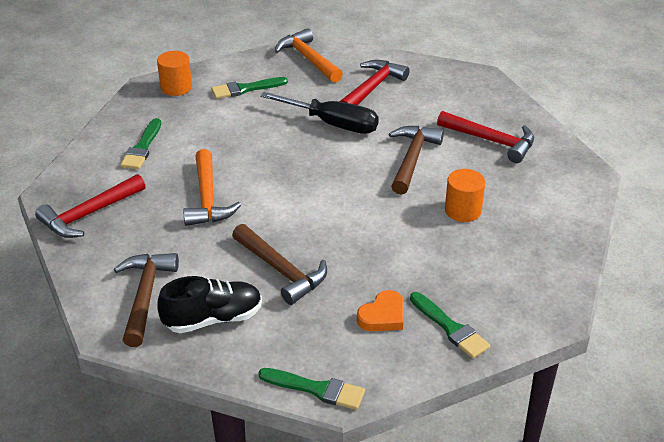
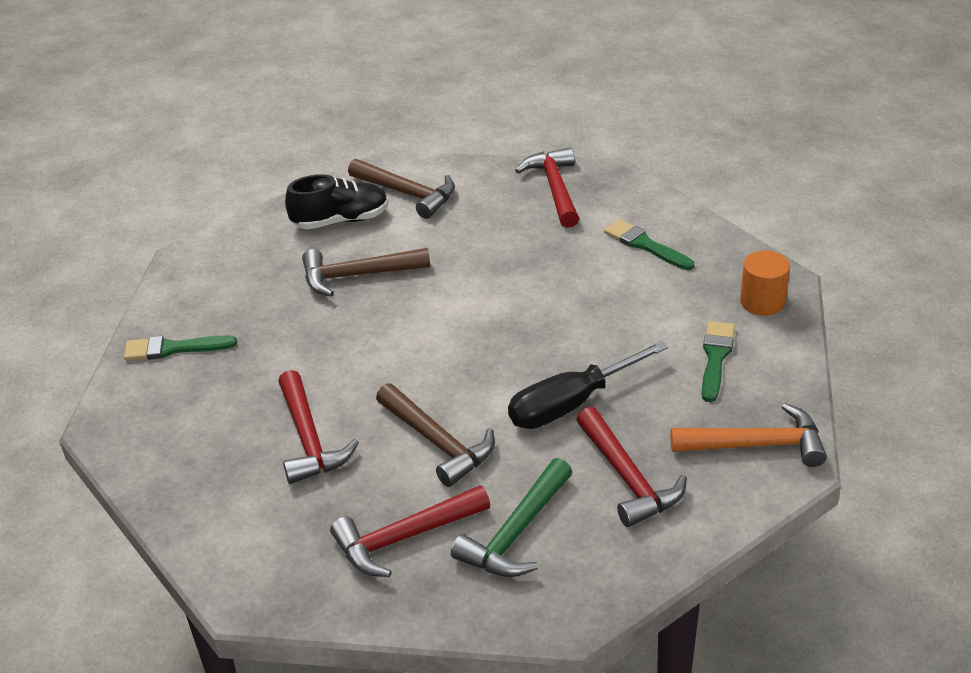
camera: 125 degrees right, 0 degrees up
(207, 198) = (512, 263): orange hammer -> none
(213, 319) = (341, 220): black shoe -> black shoe turned 120 degrees counterclockwise
(316, 389) = (206, 248): green brush -> none
(383, 316) = (235, 314): orange heart -> none
(447, 108) = (516, 532): none -> green hammer
(463, 210) = (308, 439): orange cylinder -> red hammer

